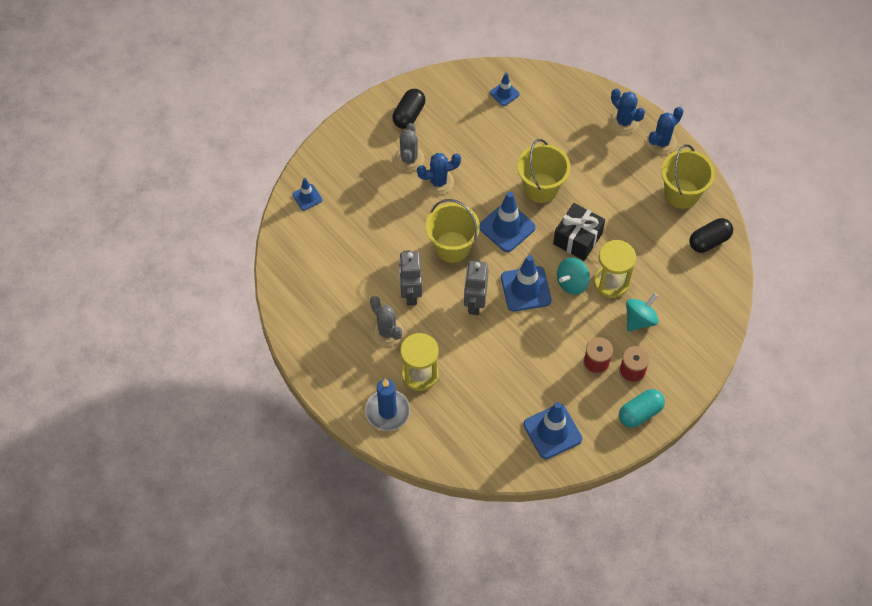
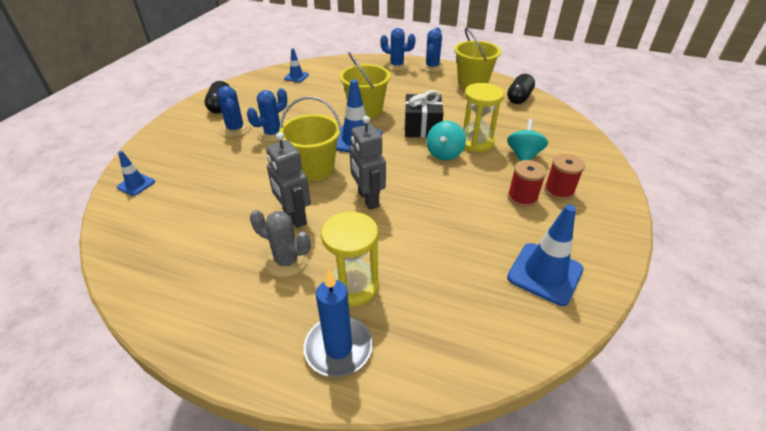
camera: 30 degrees left, 20 degrees down
(409, 159) = (235, 129): grey cactus -> blue cactus
(526, 289) = (408, 172): blue traffic cone -> none
(640, 413) = (602, 218): turquoise capsule -> none

